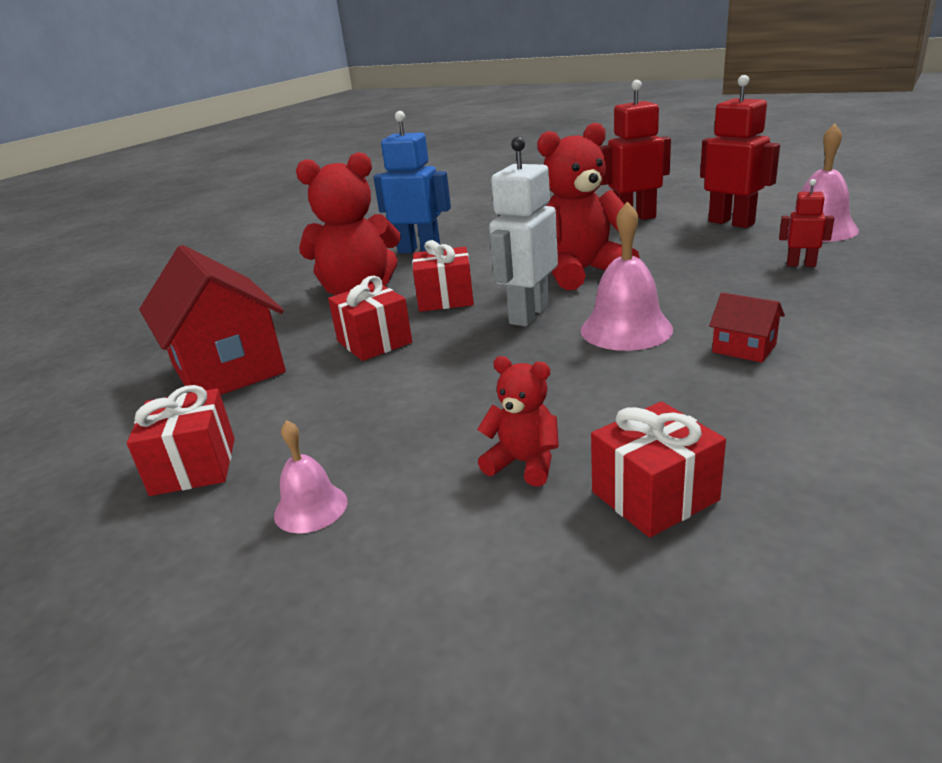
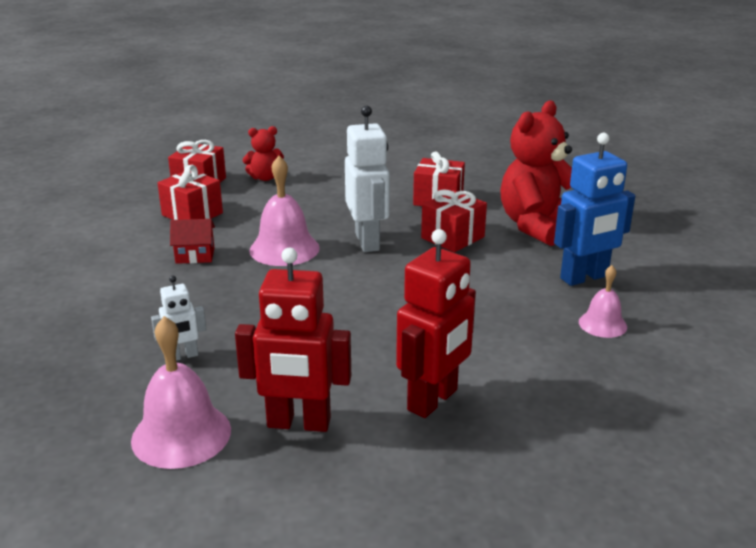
camera: 135 degrees right, 0 degrees up
(194, 466) = (405, 142): red gift -> red gift (192, 214)
(227, 368) = (490, 167): red house -> none
(310, 508) = (331, 147): pink bell -> pink bell (602, 324)
(581, 272) = (382, 292): red teddy bear -> none
(801, 264) = (183, 356): red robot -> white robot

